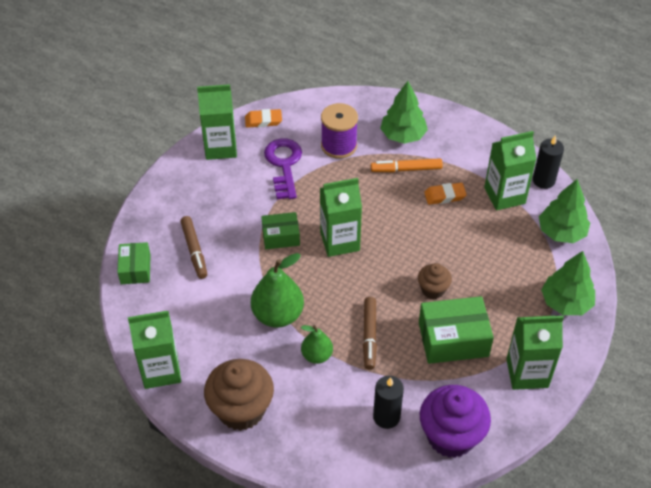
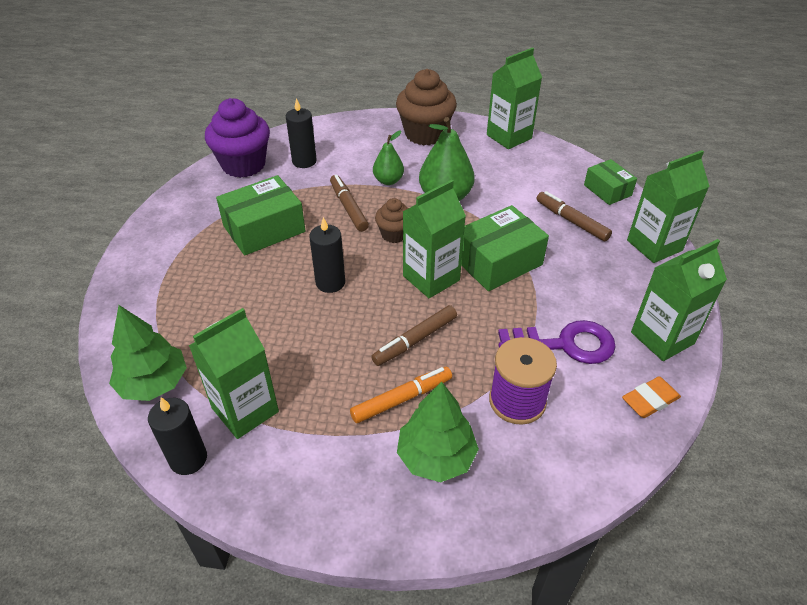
camera: 155 degrees right, 5 degrees down
(281, 236) = (498, 261): green box -> green box, size x1.65
(284, 165) = (565, 344): purple key -> purple key turned 60 degrees counterclockwise
(378, 201) = (415, 340): none -> brown marker
(417, 265) = (330, 282): none -> black candle
(433, 290) = (302, 264): brown cupcake -> brown cupcake (394, 234)
(445, 196) = (330, 378): orange eraser -> none
(527, 373) = (181, 224): green carton -> green carton (654, 245)
(566, 302) = (143, 299): green tree -> none

